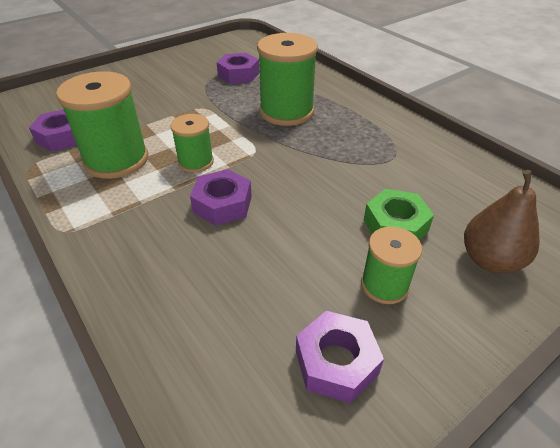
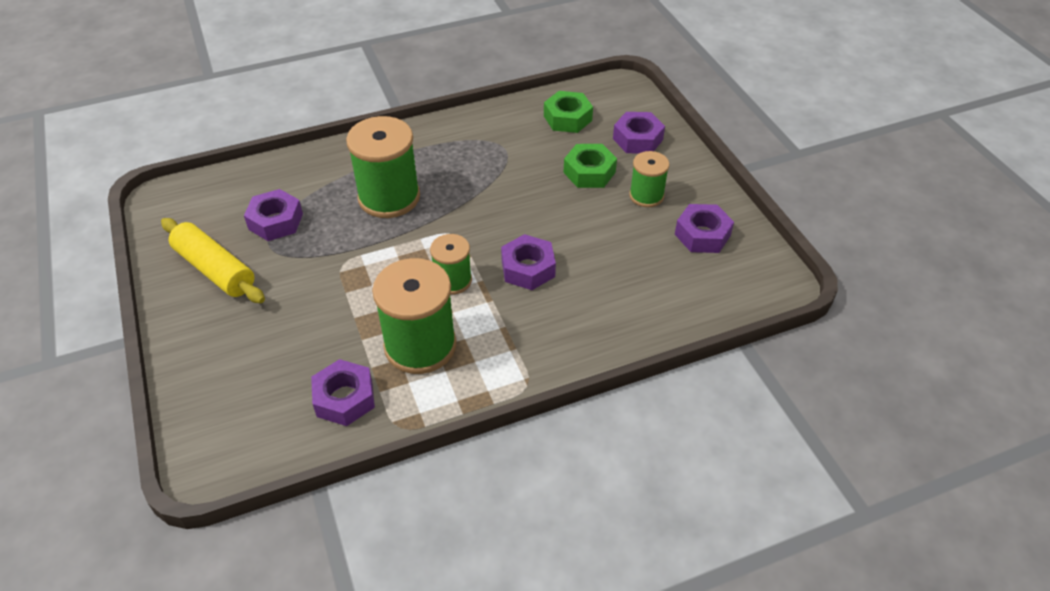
camera: 75 degrees left, 5 degrees up
(185, 66) = (215, 270): none -> yellow rolling pin
(477, 193) = (567, 118): none -> green nut
(490, 260) = (637, 139): brown pear -> purple nut

